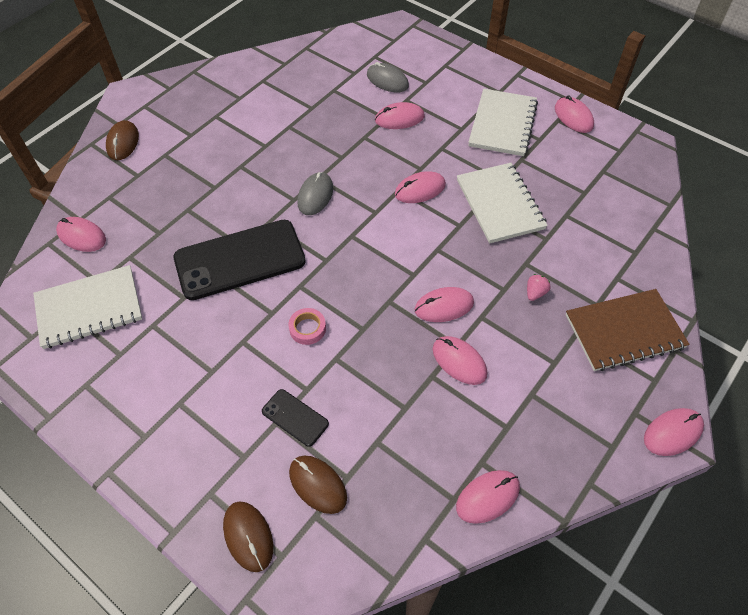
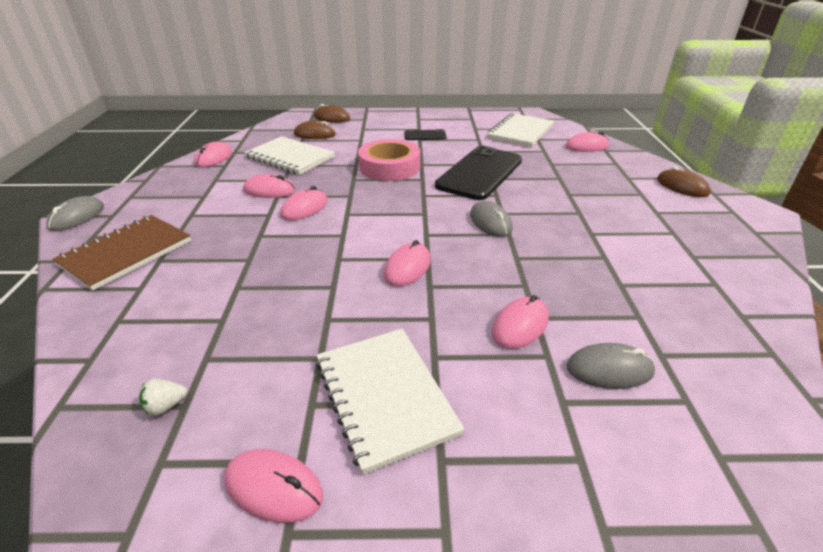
camera: 140 degrees right, 20 degrees down
(295, 417) = (352, 143): black phone -> black phone (425, 135)
(307, 328) = (389, 167): pink tape -> pink tape, size x2.14
(500, 204) = (310, 294): white notebook -> white notebook (290, 157)
(535, 293) = (228, 244): pink strawberry -> none
(613, 175) = (165, 406): none -> white strawberry
(673, 433) = (77, 217): pink mouse -> grey mouse

